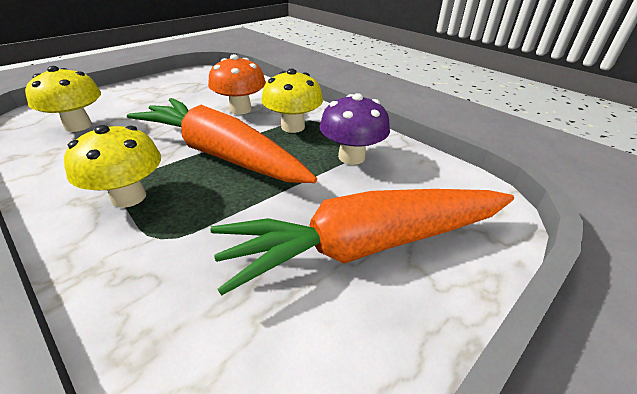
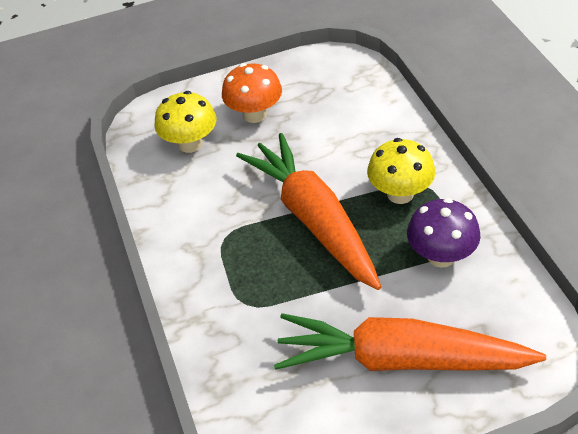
camera: 30 degrees right, 10 degrees up
(129, 197) = (227, 254): yellow mushroom -> none
(240, 109) = (353, 150): orange mushroom -> orange mushroom (254, 114)

